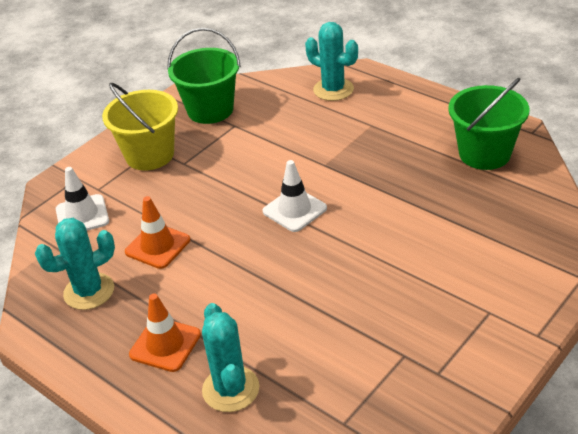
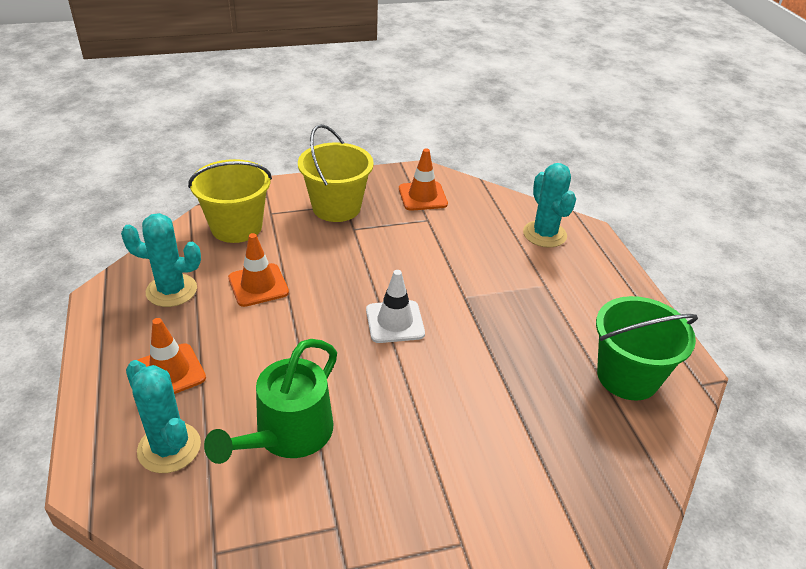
camera: 30 degrees right, 0 degrees up
(82, 215) = (236, 227): white traffic cone -> yellow bucket
(210, 110) = (422, 196): green bucket -> orange traffic cone
(230, 389) = (169, 448): turquoise cactus -> turquoise cactus turned 60 degrees counterclockwise
(306, 326) = (287, 435): none -> green watering can

